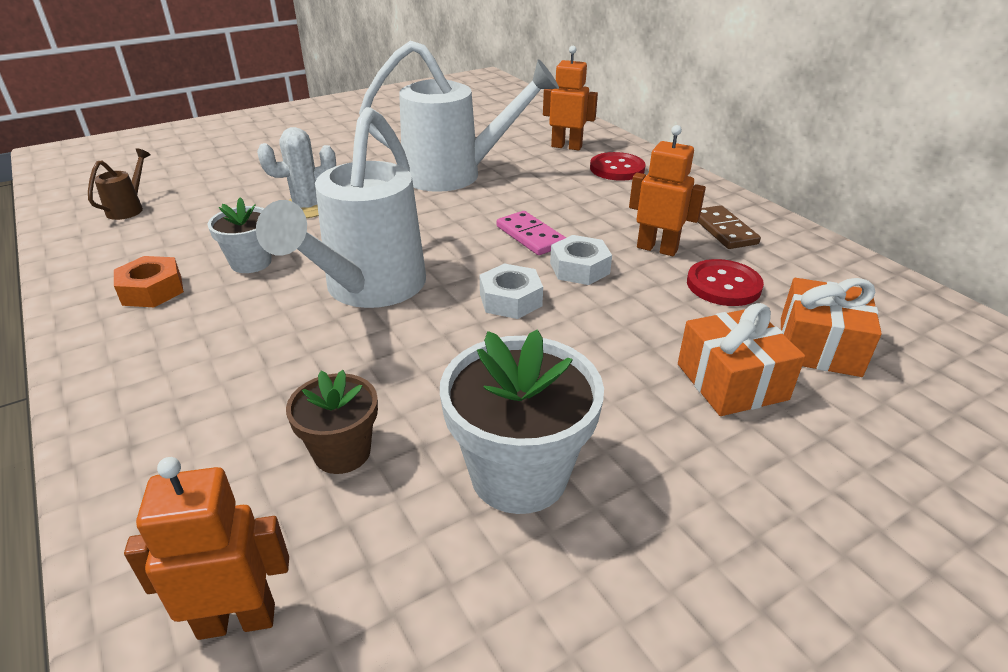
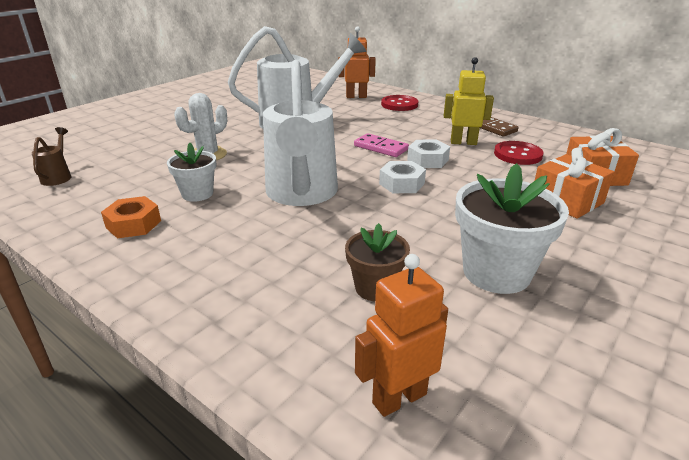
camera: 20 degrees left, 5 degrees down
(657, 248) = (463, 142): orange robot -> yellow robot

